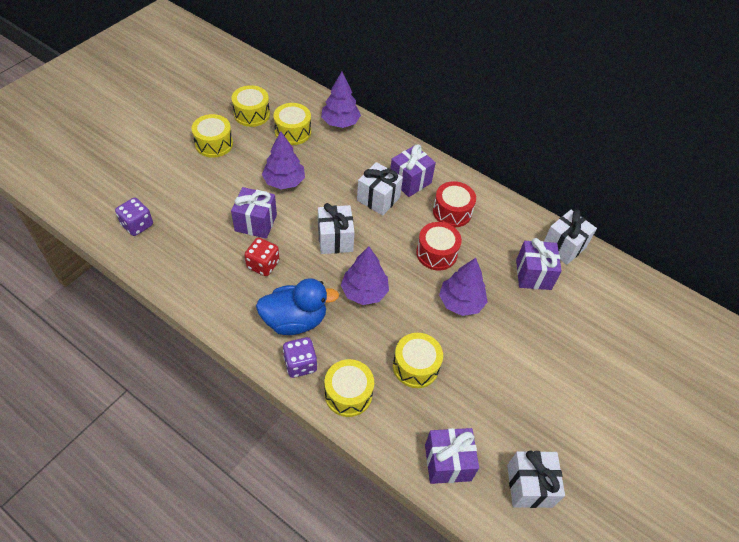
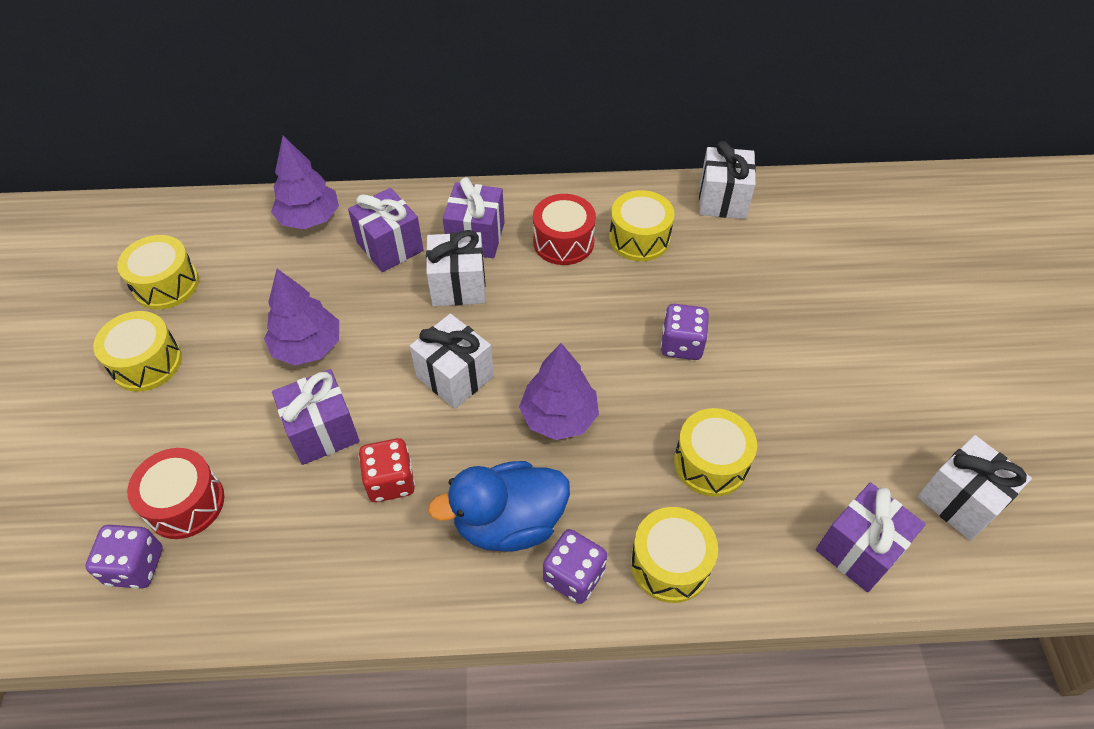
camera: 35 degrees left, 0 degrees up
(293, 132) = (253, 272): yellow drum -> yellow drum (639, 238)
(295, 320) = (509, 523): blue duck -> blue duck turned 150 degrees counterclockwise
(436, 253) = (596, 305): red drum -> red drum (185, 503)
(461, 302) = (681, 345): purple tree -> purple dice
(533, 274) = (724, 254): purple gift -> purple gift (390, 246)

